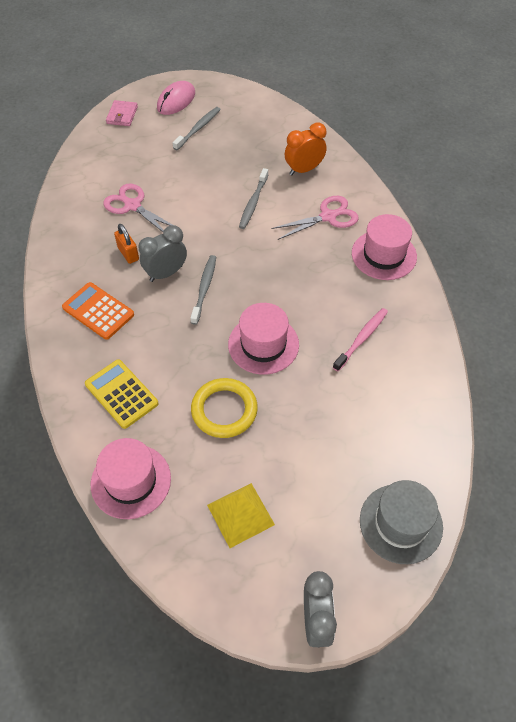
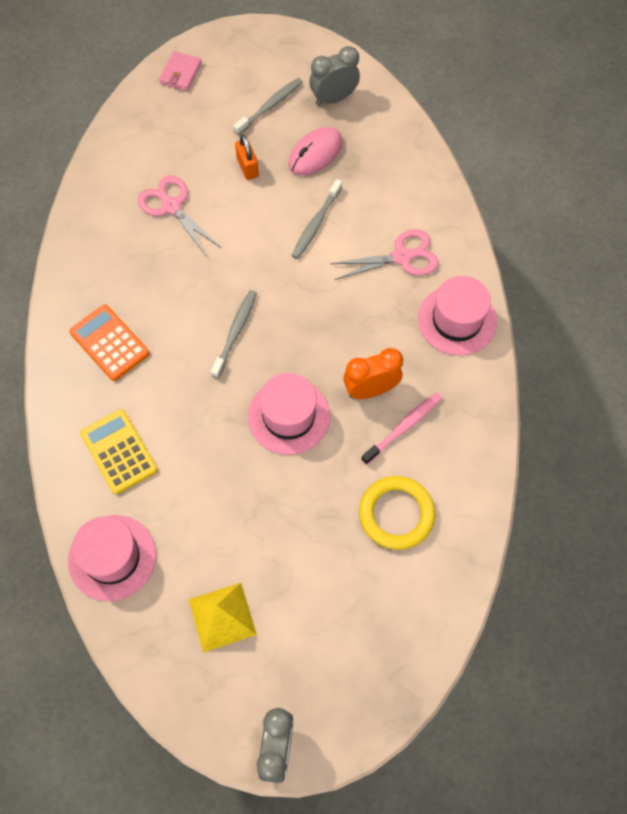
camera: 10 degrees right, 10 degrees up
(128, 254) = (156, 272): orange padlock -> orange padlock (247, 167)
(166, 273) = (195, 305): grey clock -> grey clock (334, 98)
(176, 101) = (250, 60): pink mouse -> pink mouse (315, 153)
(224, 410) = (228, 491): yellow ring -> yellow ring (396, 514)
(304, 170) = (387, 185): orange clock -> orange clock (371, 390)
(401, 523) = (393, 657): grey hat -> none

